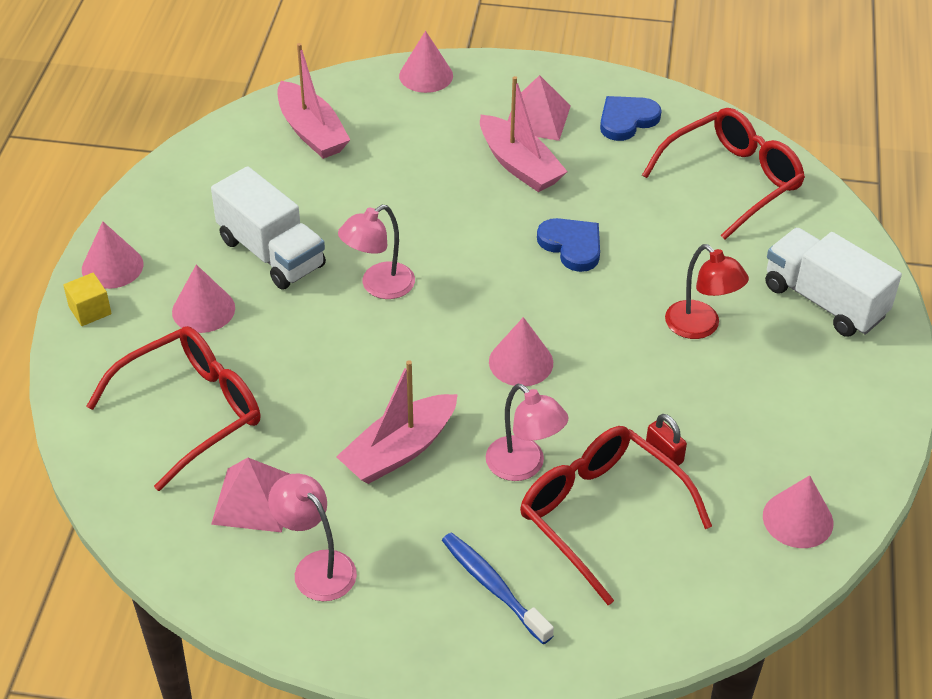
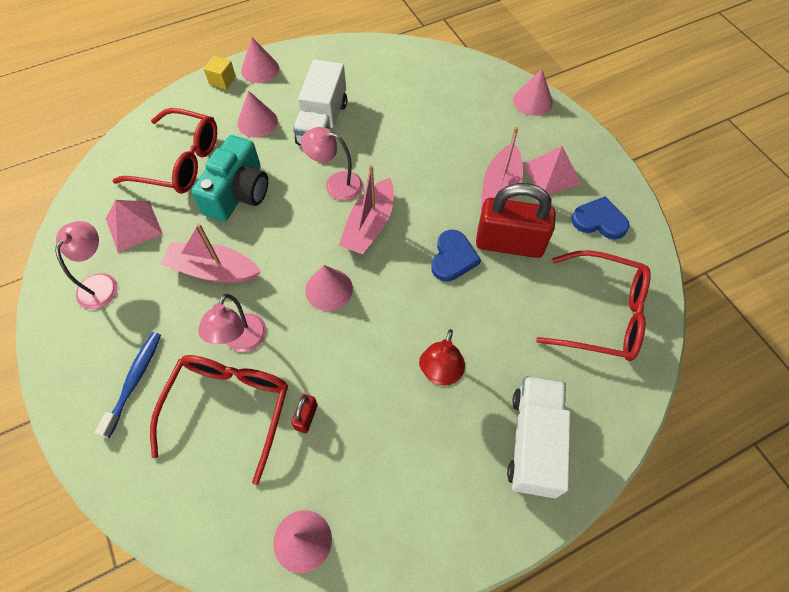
camera: 55 degrees right, 15 degrees up
(302, 377) = (238, 192): none -> turquoise camera
(312, 132) = (433, 82): pink boat -> pink boat (369, 226)
(593, 196) = (509, 243): none -> red padlock

